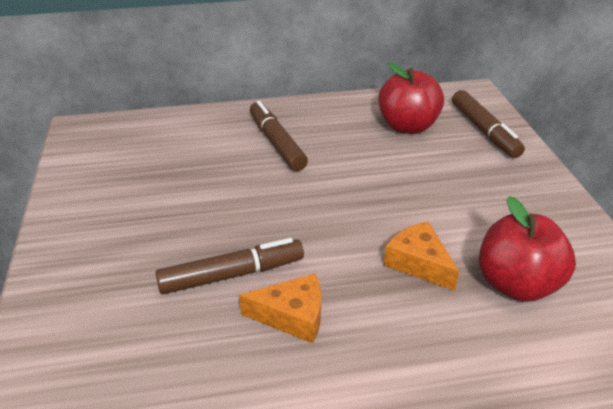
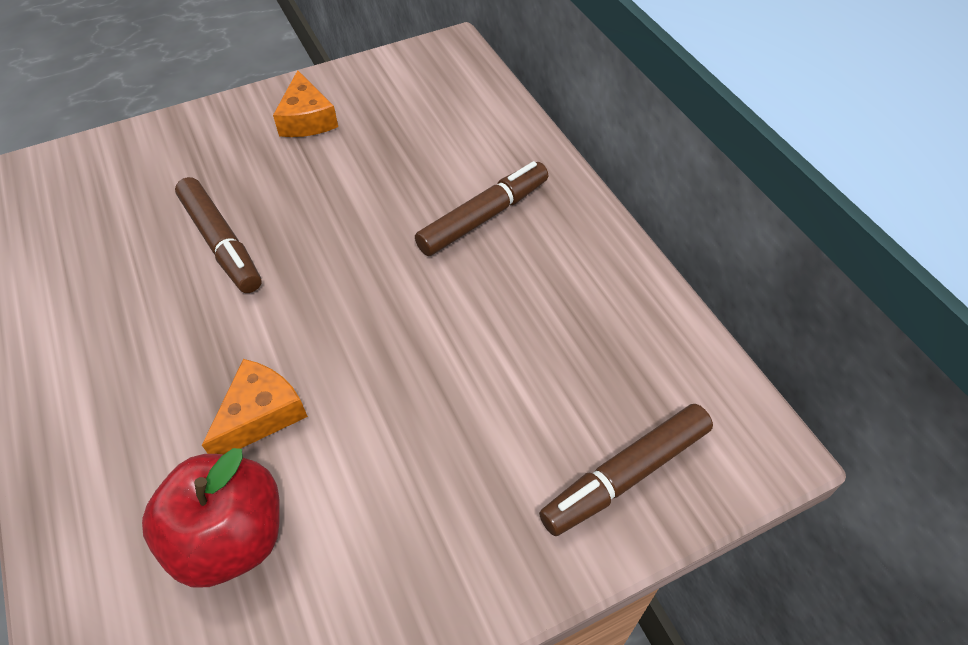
camera: 75 degrees right, 15 degrees up
(292, 316) = (163, 307): orange cheese -> orange cheese (307, 119)
(407, 126) = (590, 359): red apple -> none

